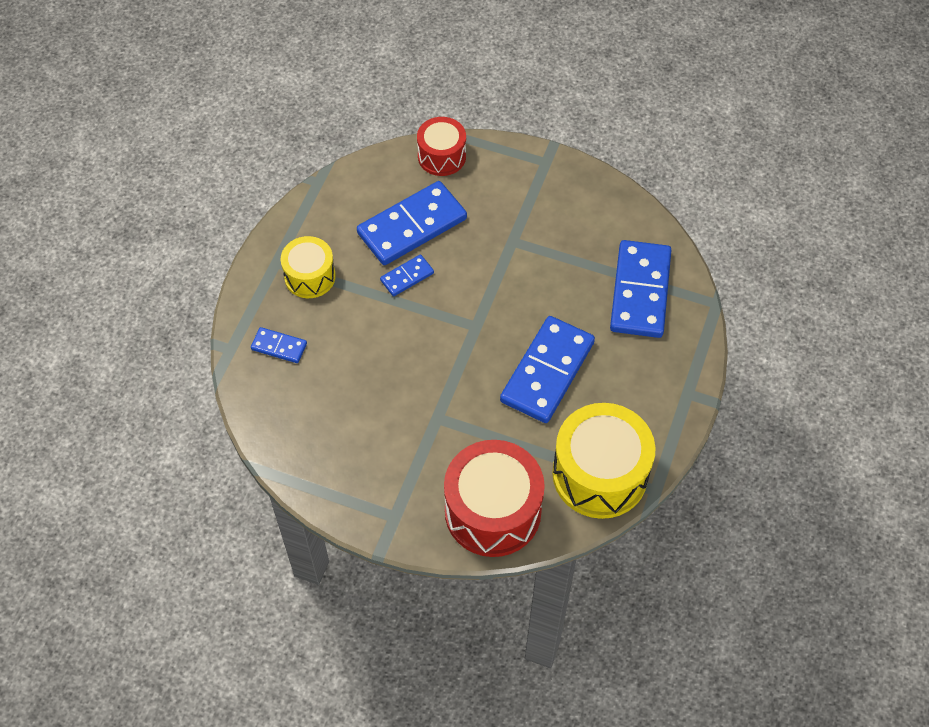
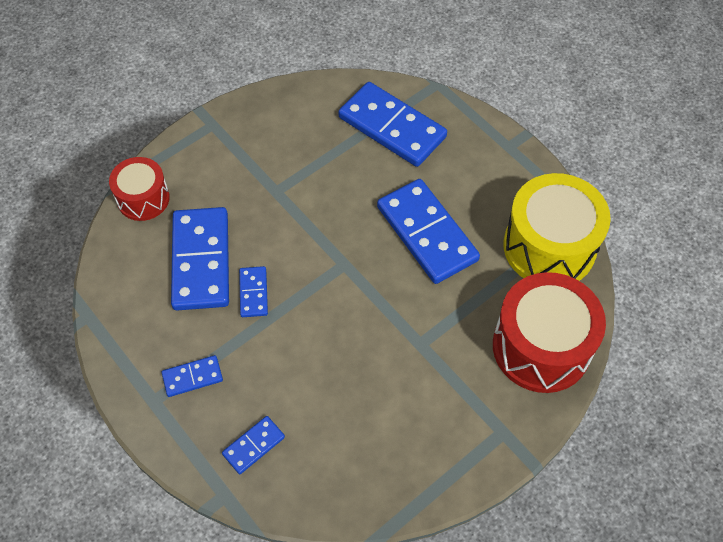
camera: 60 degrees left, 0 degrees up
(310, 276) = (192, 377): yellow drum -> blue domino

